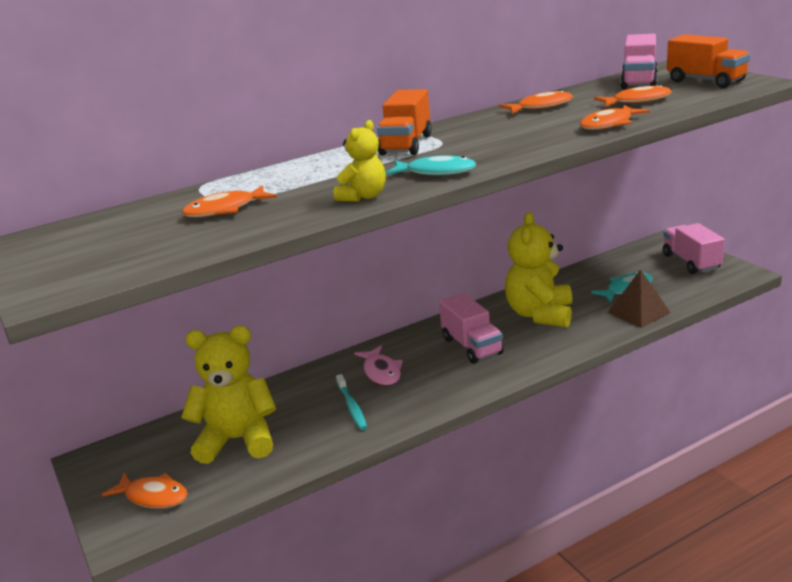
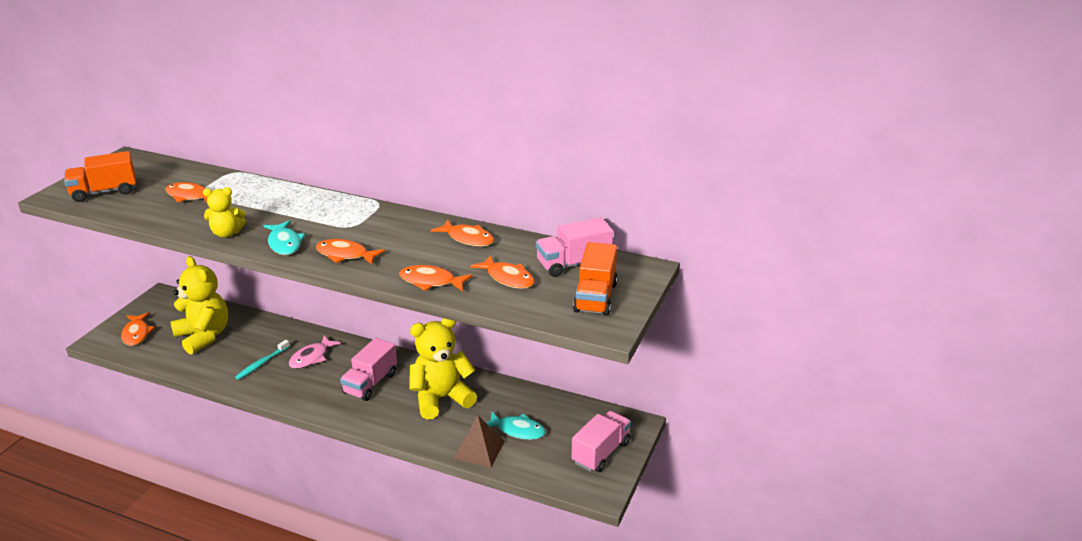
camera: 50 degrees right, 5 degrees up
(406, 145) = (342, 213): orange truck -> orange truck (104, 192)
(505, 150) = (345, 255): none -> orange fish

